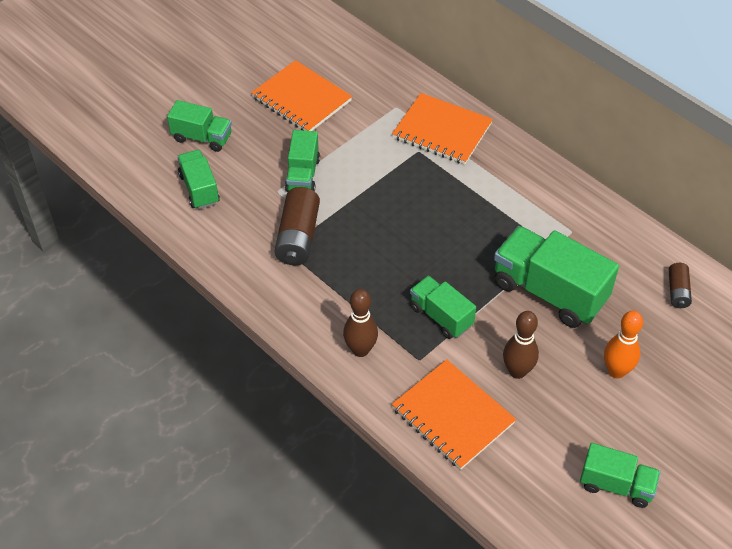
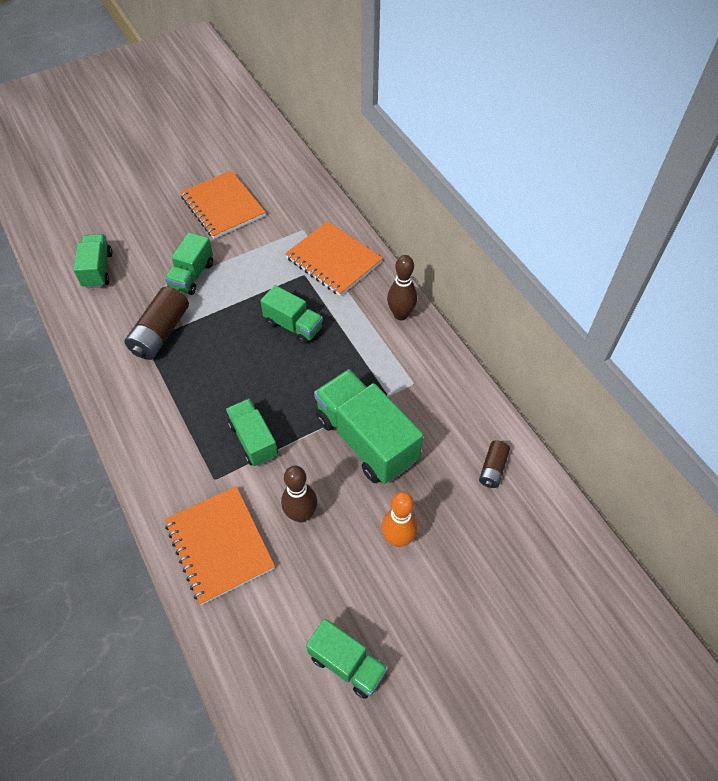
camera: 15 degrees right, 5 degrees up
(202, 137) = (122, 224): green truck -> green truck (293, 325)
(360, 350) = (165, 456): brown bowling pin -> brown bowling pin (401, 314)

